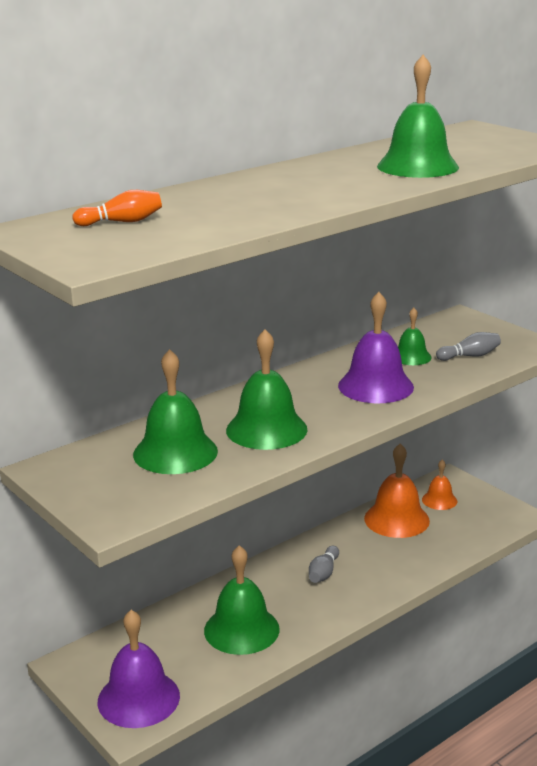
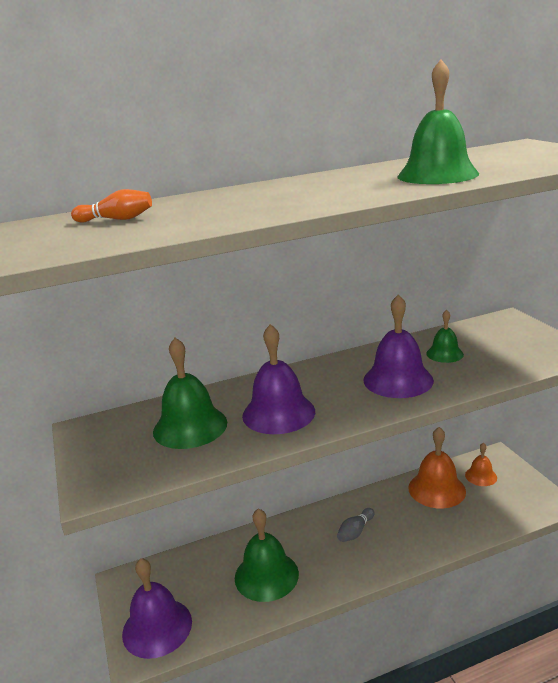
camera: 20 degrees right, 0 degrees up
(266, 429) = (278, 413): green bell -> purple bell
(469, 356) = (500, 358): grey bowling pin -> none

